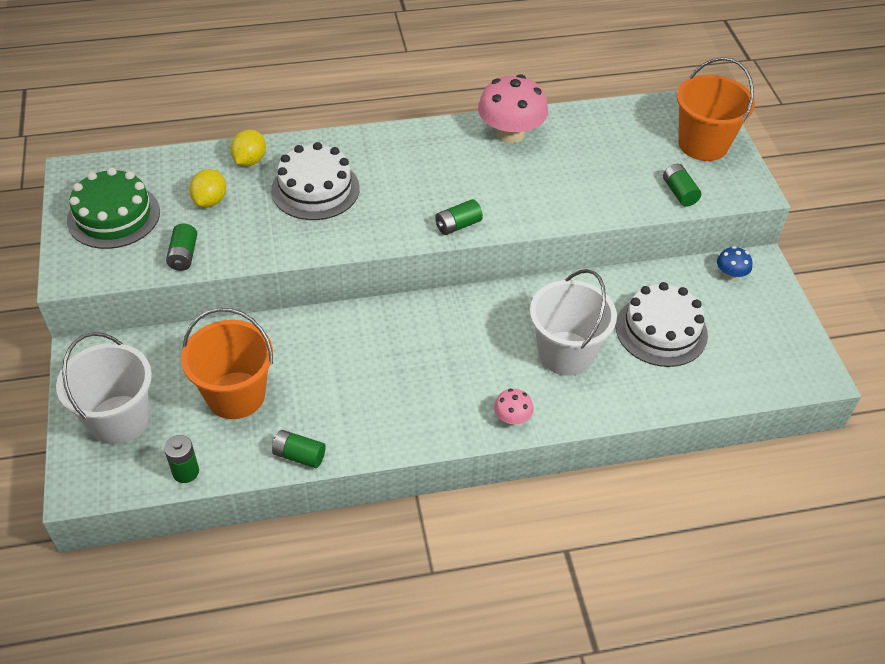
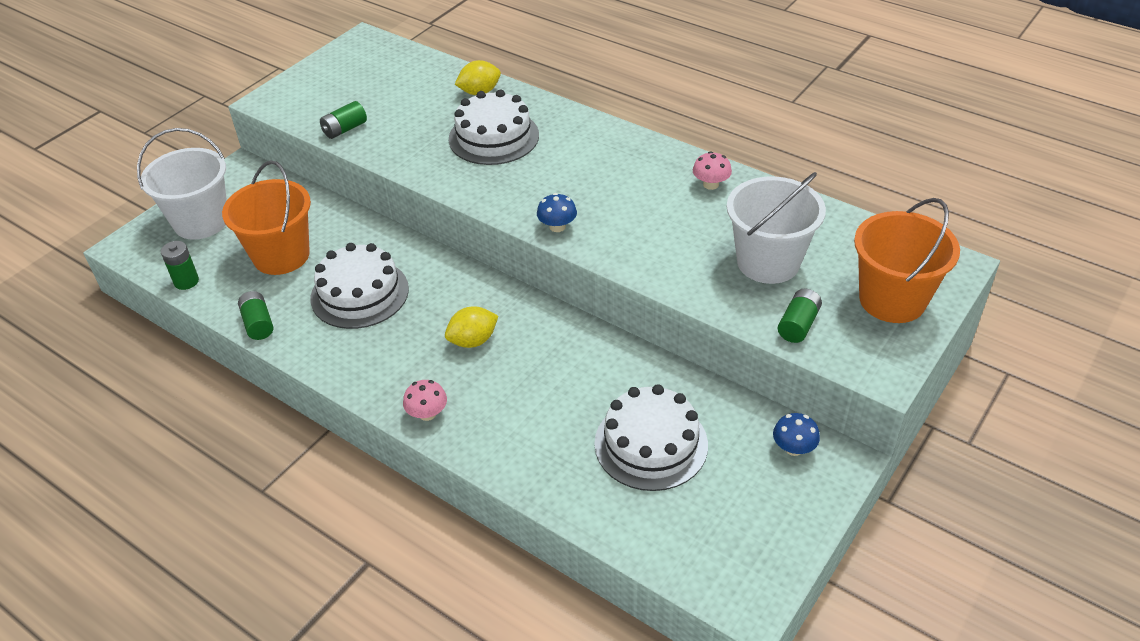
camera: 50 degrees right, 5 degrees down
(113, 216) = (344, 79): green cake -> none
(210, 201) = (414, 104): yellow lemon -> yellow lemon (473, 341)
(343, 377) = (359, 293): none -> white cake
(458, 225) = (557, 226): green battery -> blue mushroom
(510, 134) = (711, 184): pink mushroom -> pink mushroom, size x0.48
(565, 353) = (541, 399): white bucket -> white bucket (768, 262)

